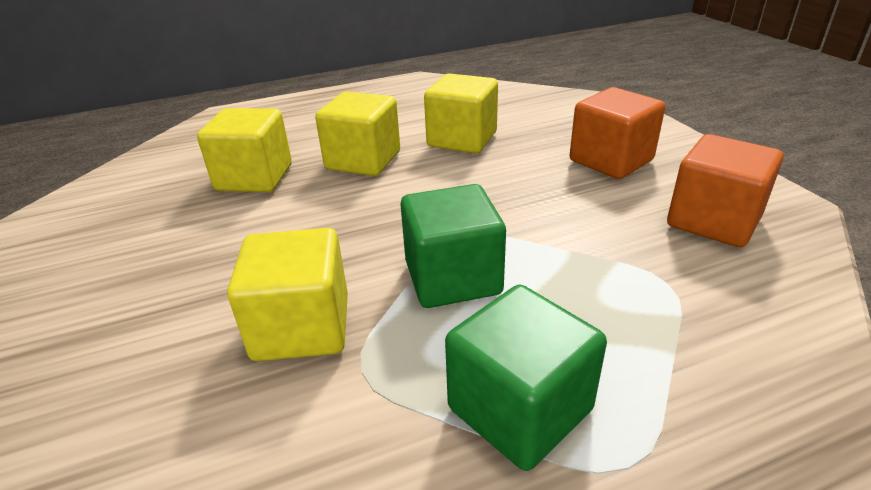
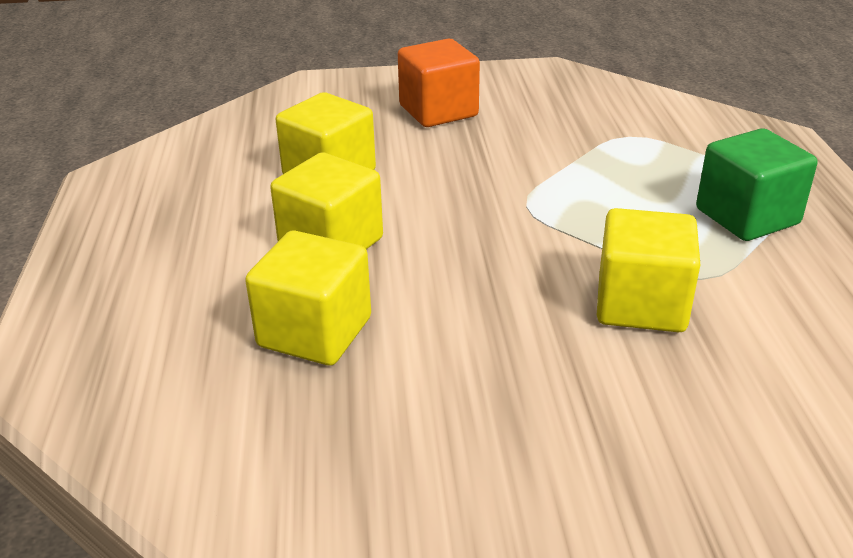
camera: 75 degrees left, 0 degrees up
(452, 278) = (593, 219): green cube -> none
(713, 221) = (559, 99): orange cube -> none

